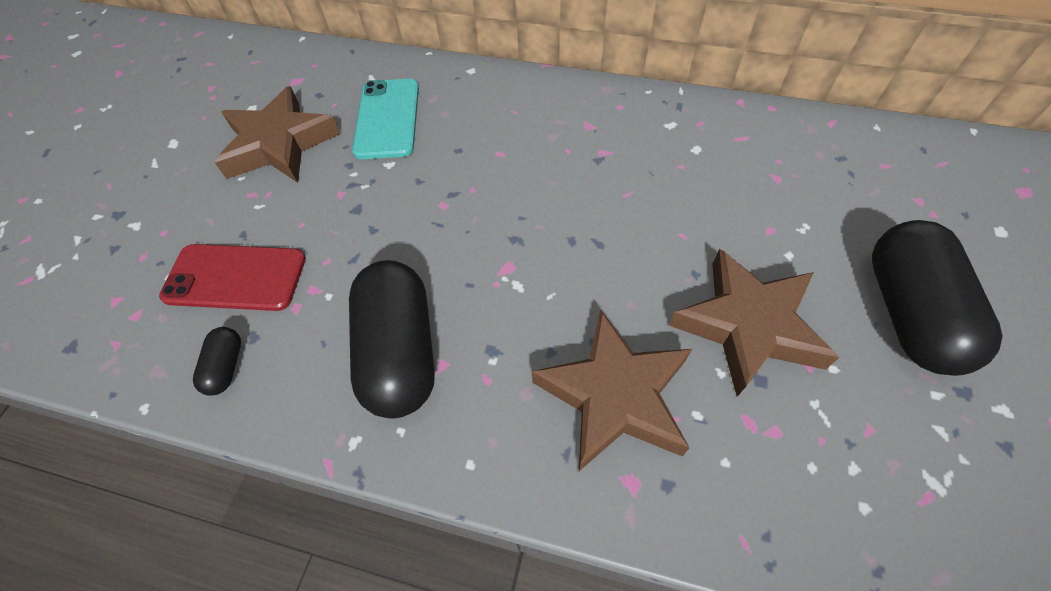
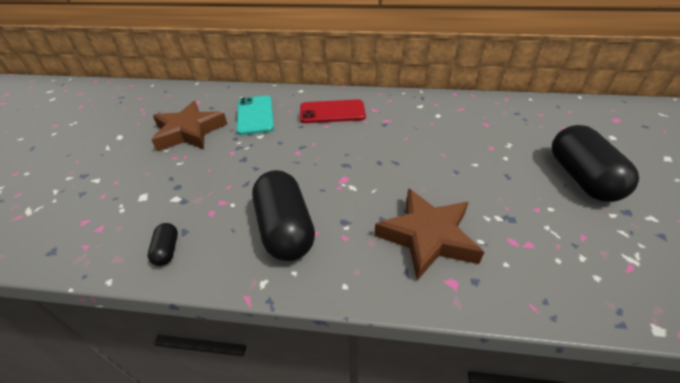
camera: 10 degrees left, 15 degrees down
(235, 277) = (168, 201): red phone -> red phone (332, 112)
(748, 326) = (494, 193): brown star -> none

